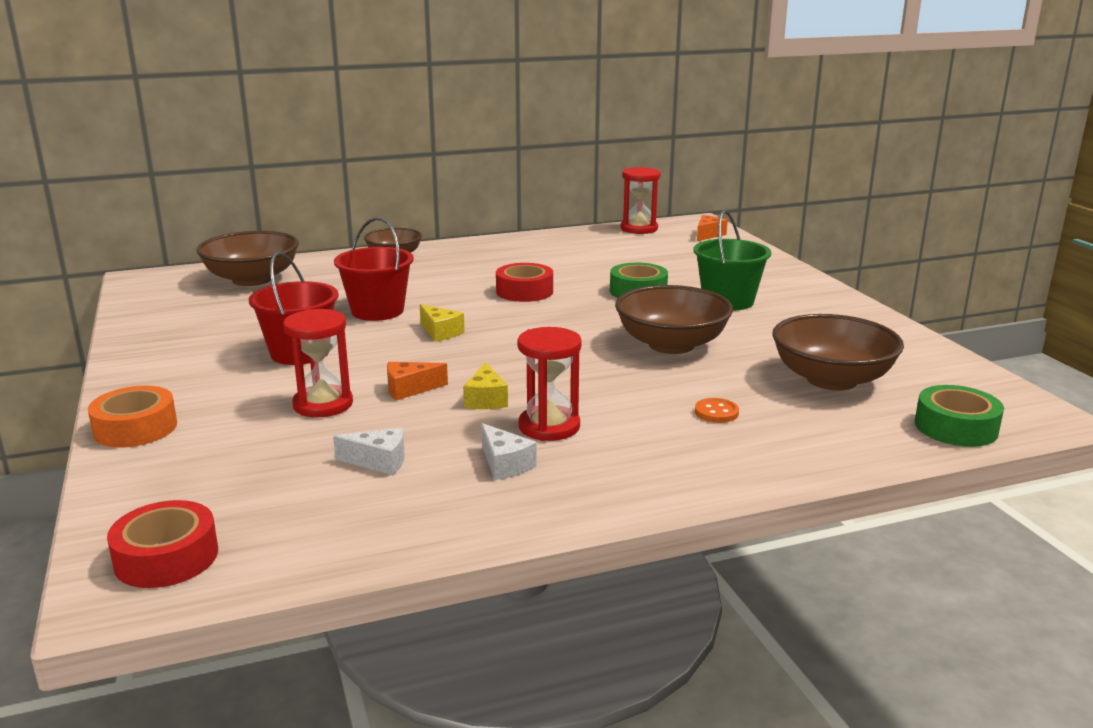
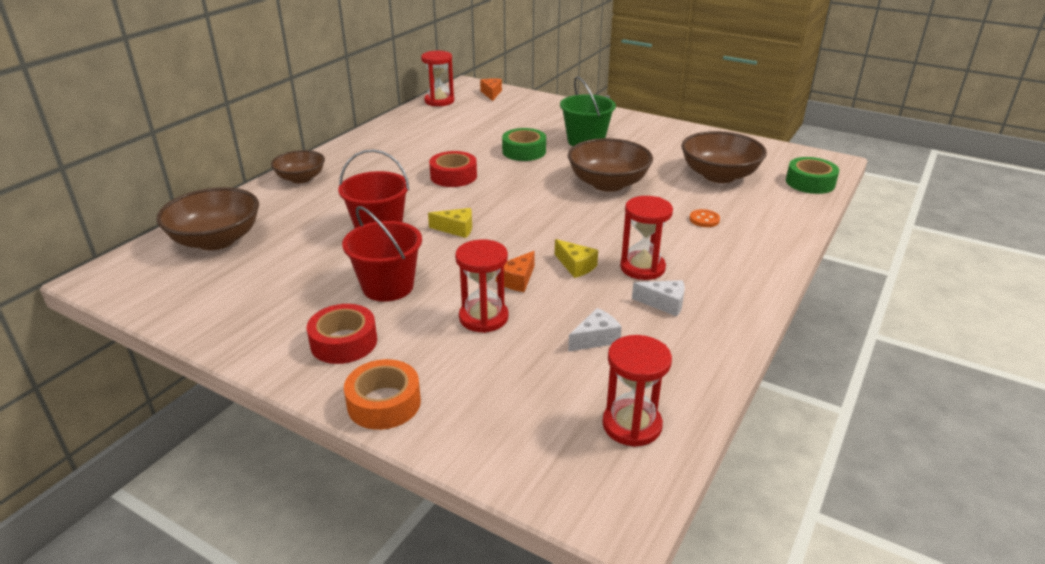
camera: 40 degrees left, 10 degrees up
(166, 557) = (600, 474): red tape -> red tape (344, 342)
(265, 539) = (632, 425): none -> red hourglass

